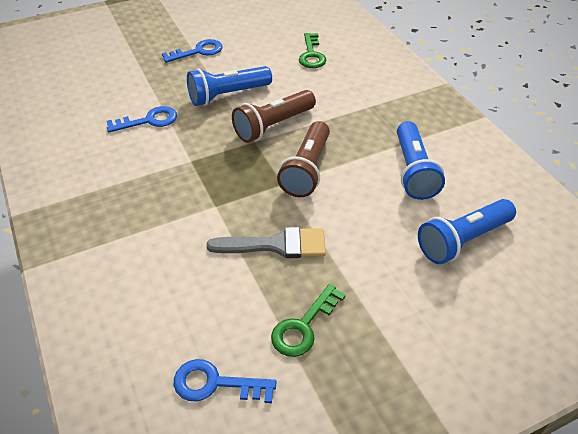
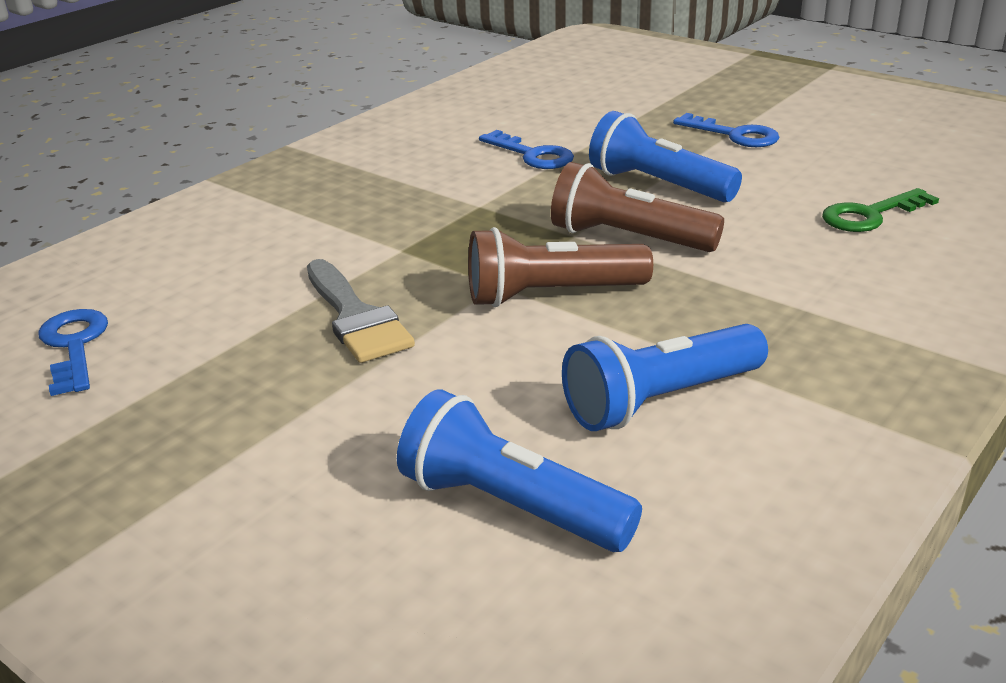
camera: 65 degrees right, 15 degrees down
(303, 326) = (202, 385): green key -> none

